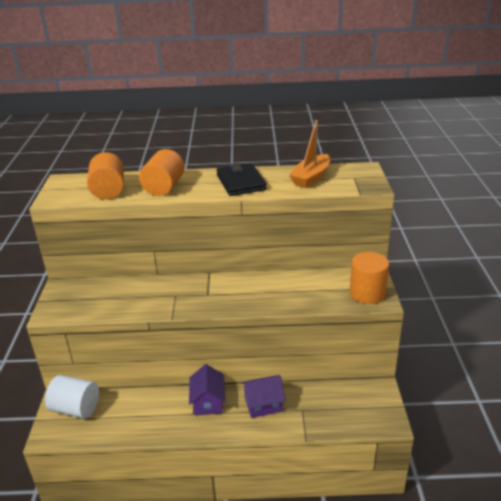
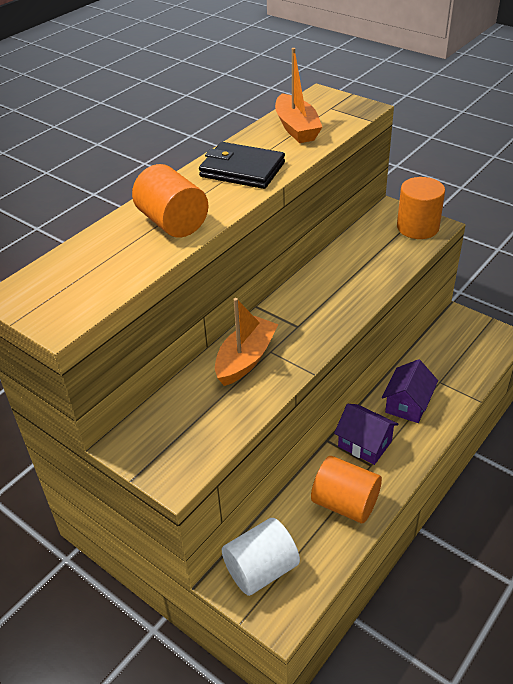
camera: 50 degrees left, 10 degrees up
(108, 191) = (114, 267): orange cylinder -> orange cylinder (345, 503)
(159, 290) = (246, 359): none -> orange boat

